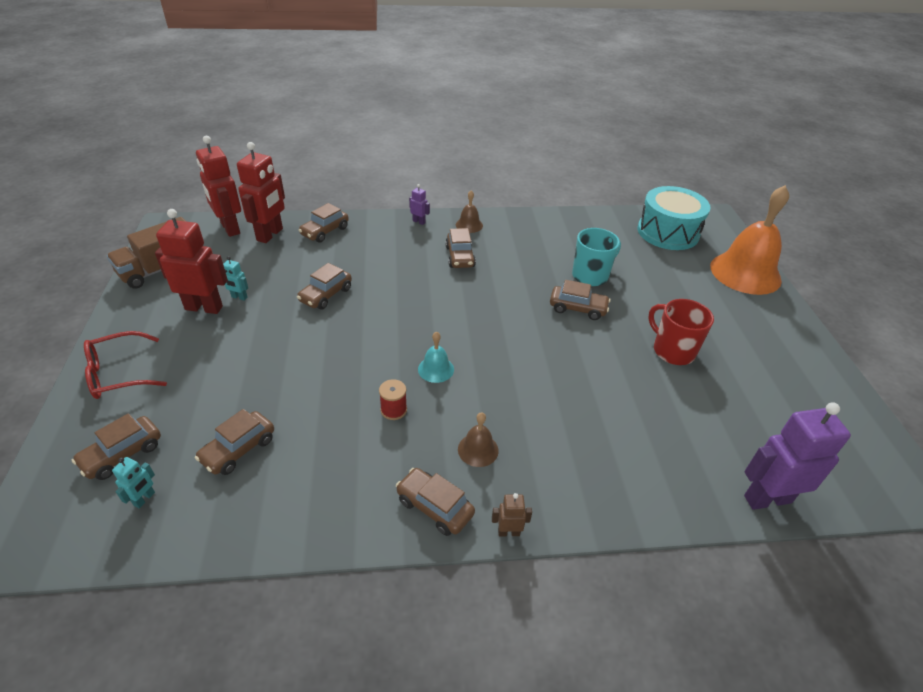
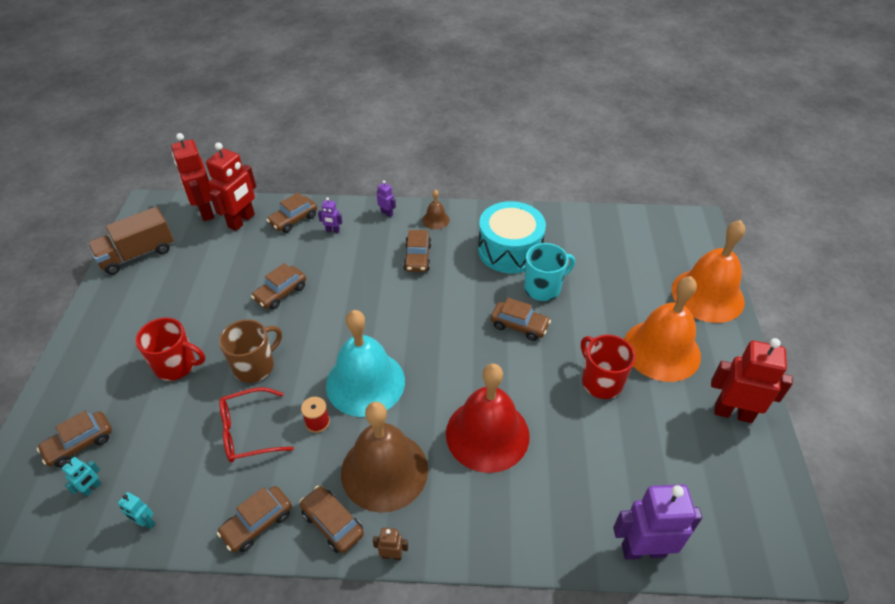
camera: 10 degrees right, 5 degrees up
(118, 374) = (86, 364): red glasses -> red glasses (248, 432)
(204, 307) = (169, 299): red robot -> red robot (733, 413)
(224, 368) = (176, 365): none -> red mug
(238, 449) = (176, 449): brown car -> brown car (257, 523)
(239, 297) = (202, 290): turquoise robot -> turquoise robot (145, 522)
(312, 363) = (255, 366): none -> brown mug
(367, 238) = (332, 231): none -> purple robot
(436, 369) = (365, 382): turquoise bell -> turquoise bell, size x2.32
(478, 449) = (384, 470): brown bell -> brown bell, size x2.32
(576, 406) = (487, 434): none -> red bell
(668, 232) = (640, 240): turquoise drum -> turquoise drum (509, 250)
(720, 320) = (661, 350): none -> orange bell

